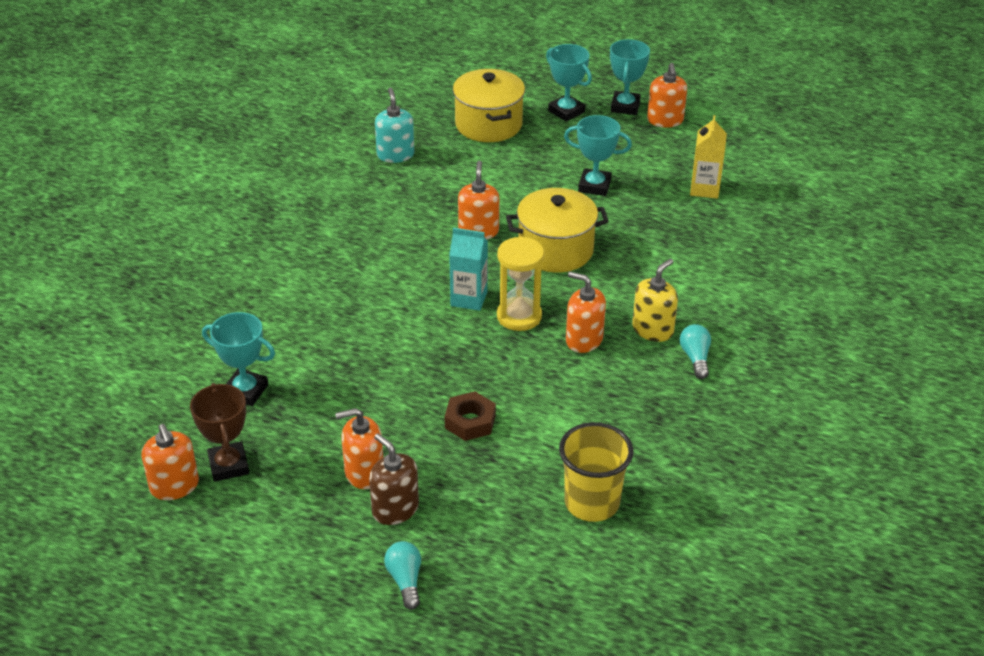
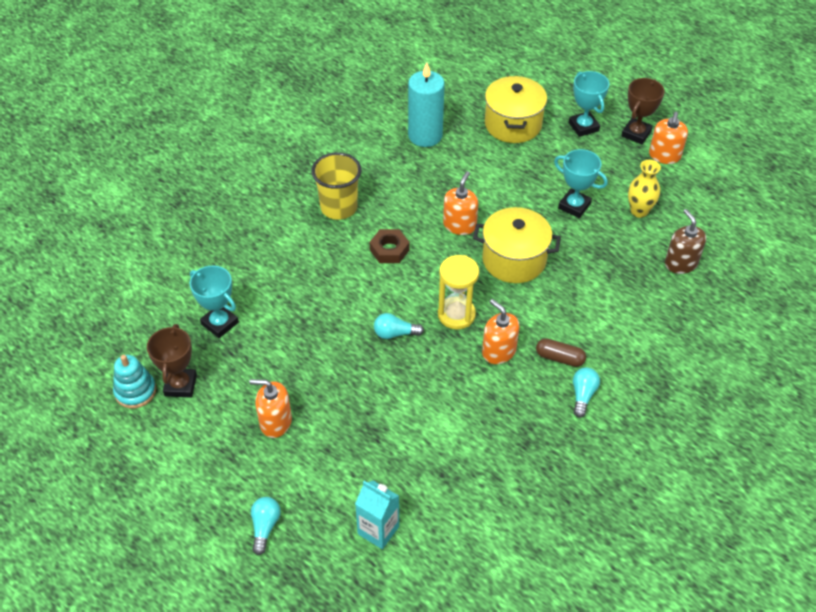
camera: 20 degrees right, 10 degrees up
(174, 486) = (135, 391): orange soap dispenser -> turquoise stacking toy
(395, 155) = (425, 135): turquoise soap dispenser -> turquoise candle
(395, 509) = (284, 461): brown soap dispenser -> brown soap dispenser (680, 263)
(459, 351) = (395, 333): none -> turquoise light bulb
(469, 299) = (424, 287): turquoise carton -> turquoise carton (378, 530)
(470, 421) = (375, 401): brown nut -> brown nut (389, 250)
(592, 503) = (437, 504): yellow cup -> yellow cup (339, 207)
(625, 106) = (636, 134): turquoise trophy -> brown trophy
(653, 330) = (559, 358): yellow soap dispenser -> brown capsule
(665, 176) = (639, 211): none -> yellow vase
(704, 189) = (667, 233): yellow carton -> none

